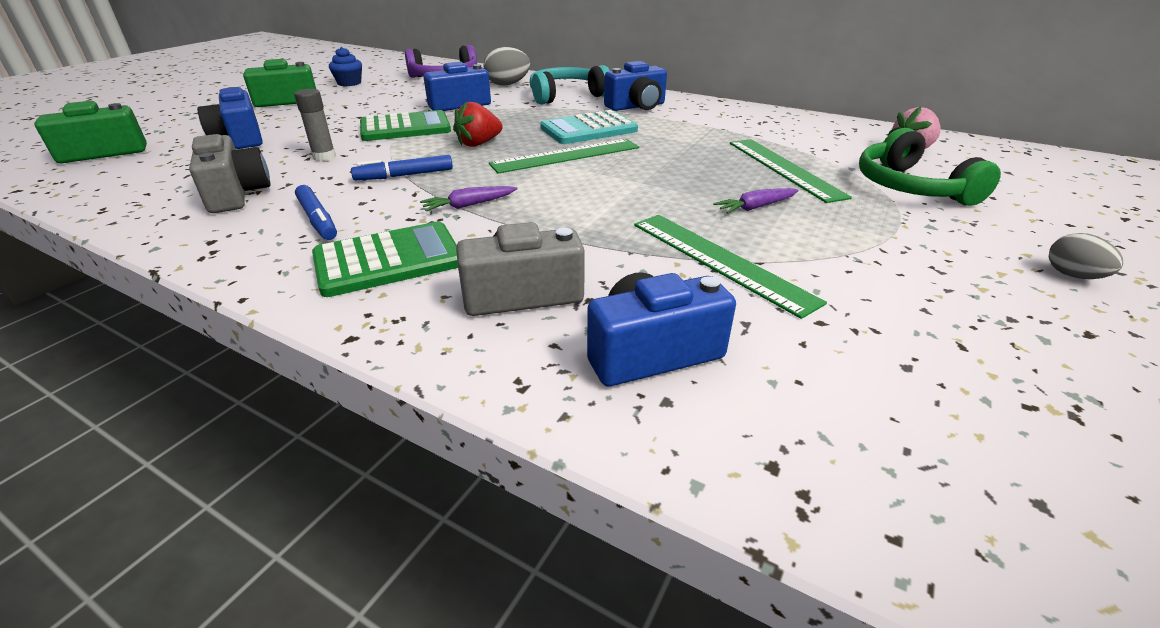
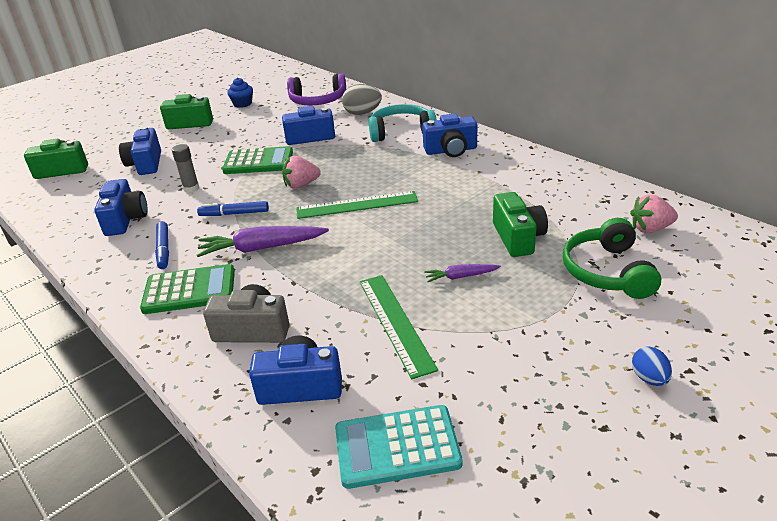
camera: 20 degrees right, 0 degrees up
(236, 194) = (125, 220): grey camera -> blue camera
(469, 205) = (261, 248): purple carrot -> purple carrot, size x1.87
(479, 144) = (301, 185): red strawberry -> pink strawberry
(588, 129) = (393, 176): turquoise calculator -> turquoise calculator (397, 447)
(784, 168) = (518, 238): green ruler -> green camera
(1072, 275) = (649, 378): grey egg -> blue egg

